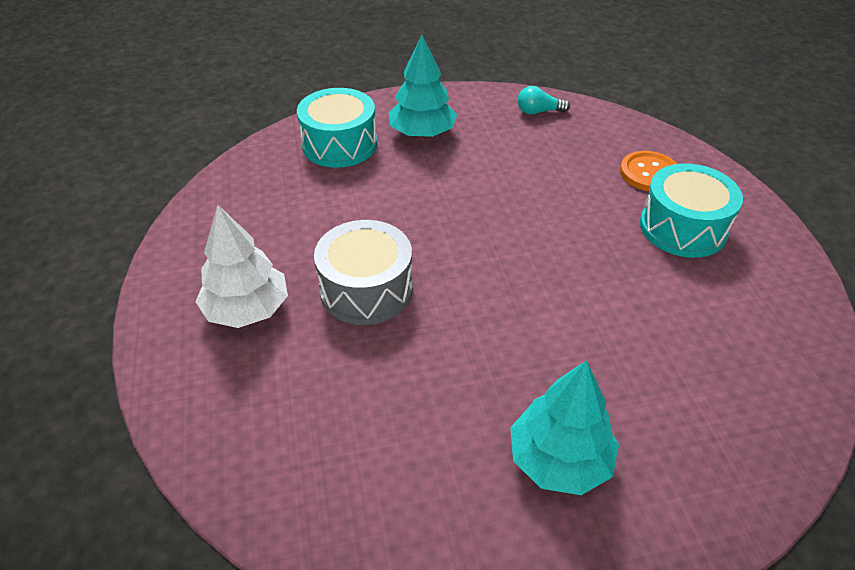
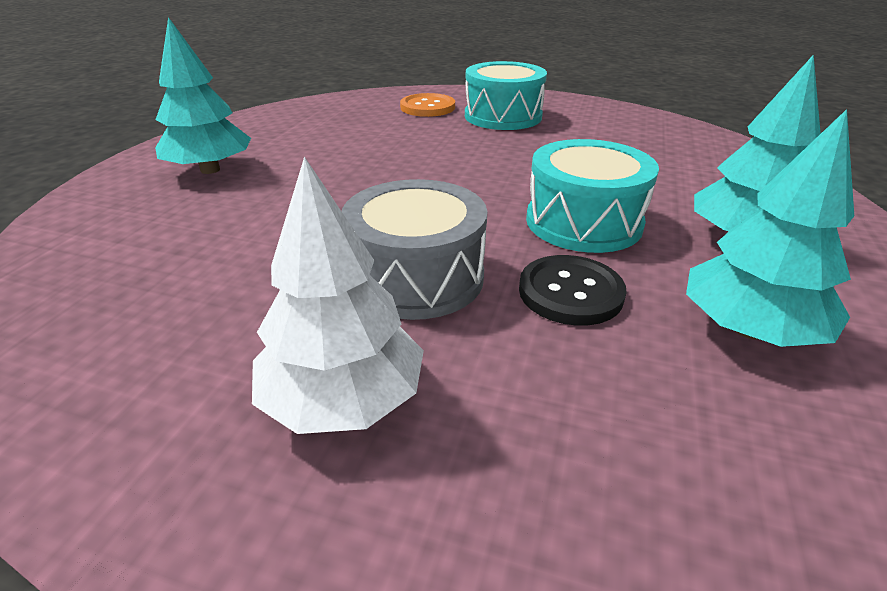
camera: 60 degrees left, 10 degrees down
(339, 144) = (129, 220): turquoise drum -> turquoise drum (583, 222)
(400, 369) = (570, 292): none -> black button
(418, 477) = (748, 329): none -> turquoise tree
(538, 112) = (284, 116): turquoise light bulb -> none

